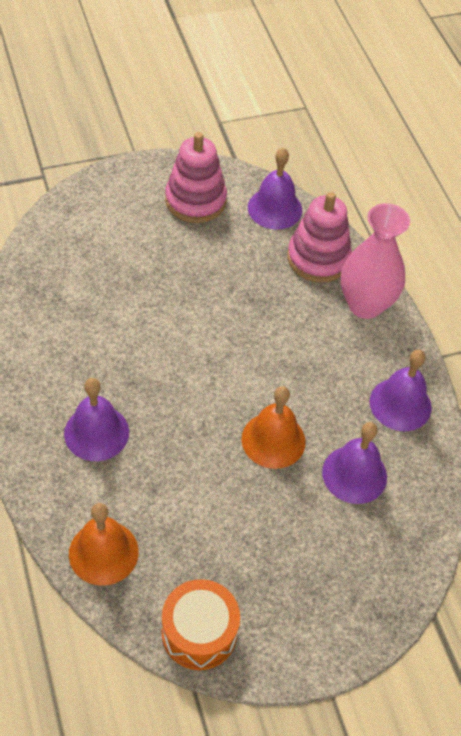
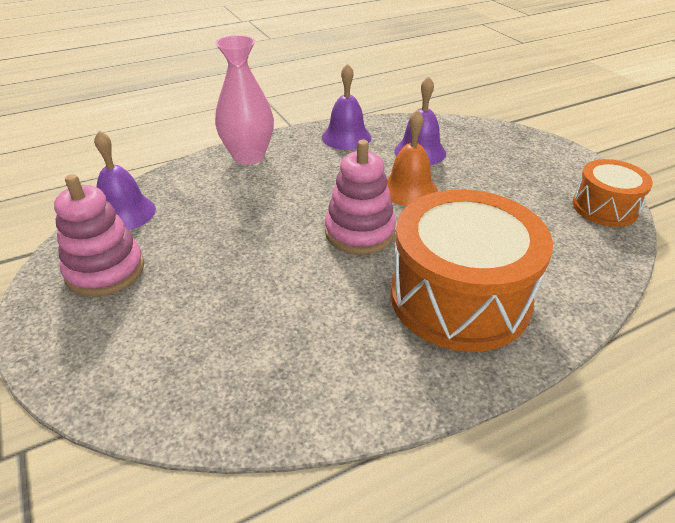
camera: 95 degrees left, 15 degrees down
(96, 432) = (459, 298): purple bell -> orange drum
(103, 552) = (583, 270): orange bell -> none
(318, 258) = (195, 183): pink stacking toy -> pink stacking toy (359, 232)

